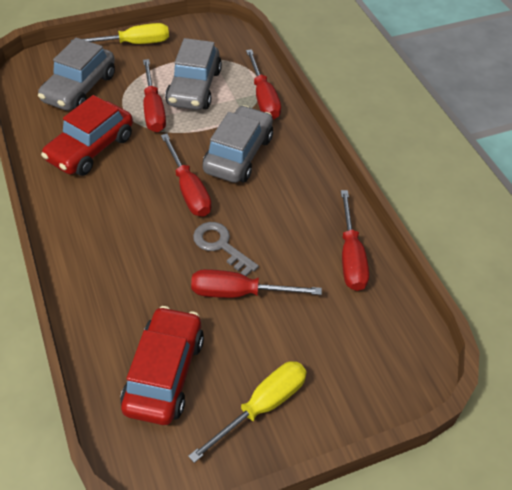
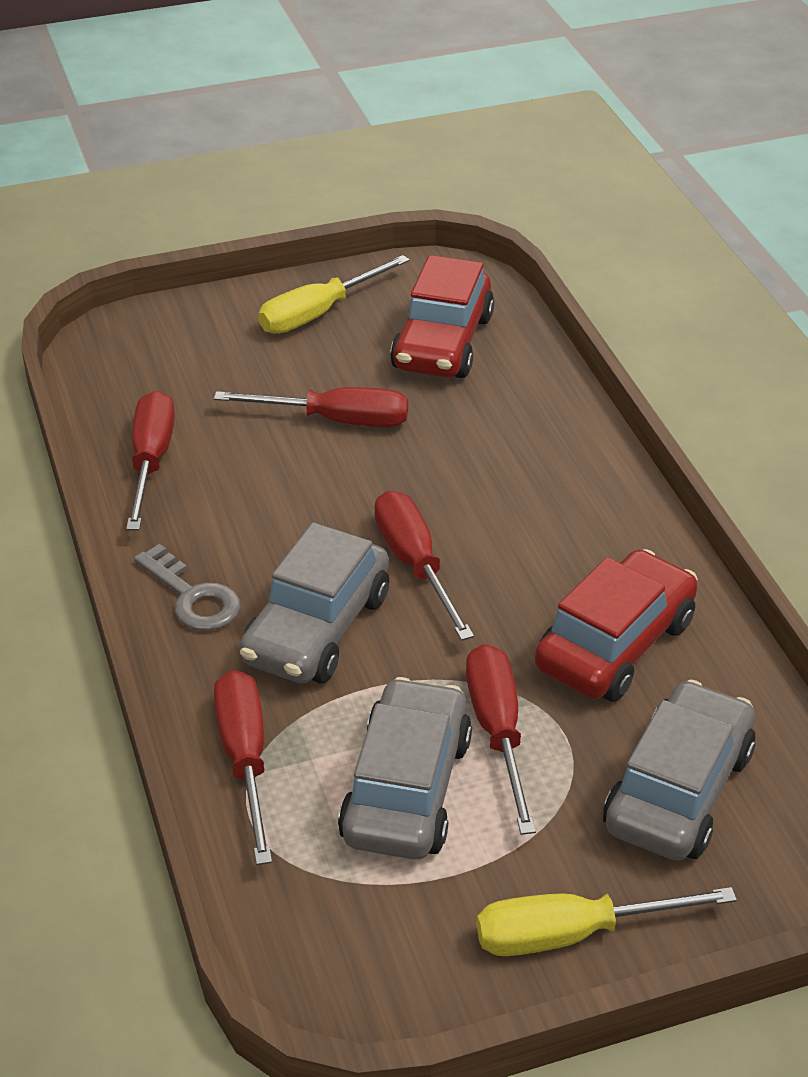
camera: 175 degrees left, 10 degrees down
(221, 246) = (360, 479): grey key -> grey key (192, 597)

